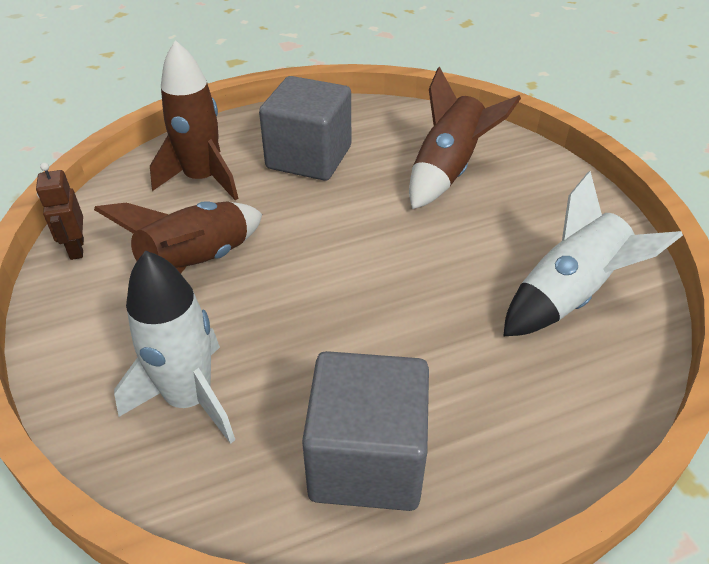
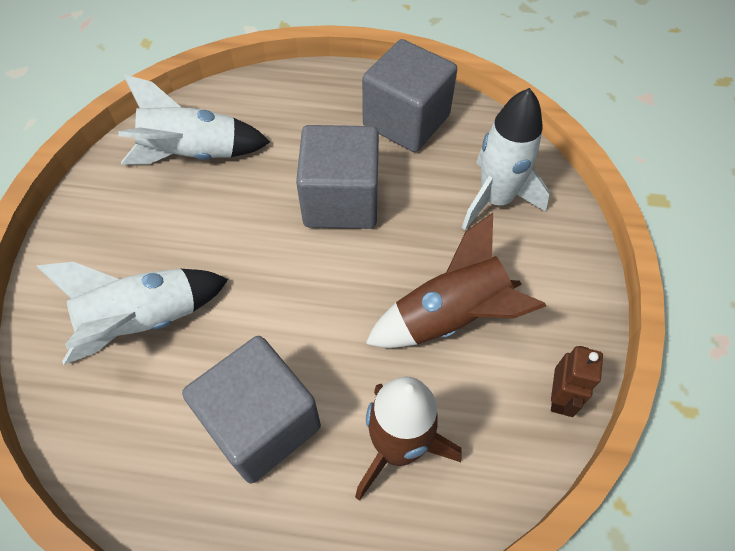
camera: 150 degrees left, 15 degrees up
(371, 318) = (341, 200): none -> grey cube
(448, 170) = (145, 321): brown rocket -> white rocket

